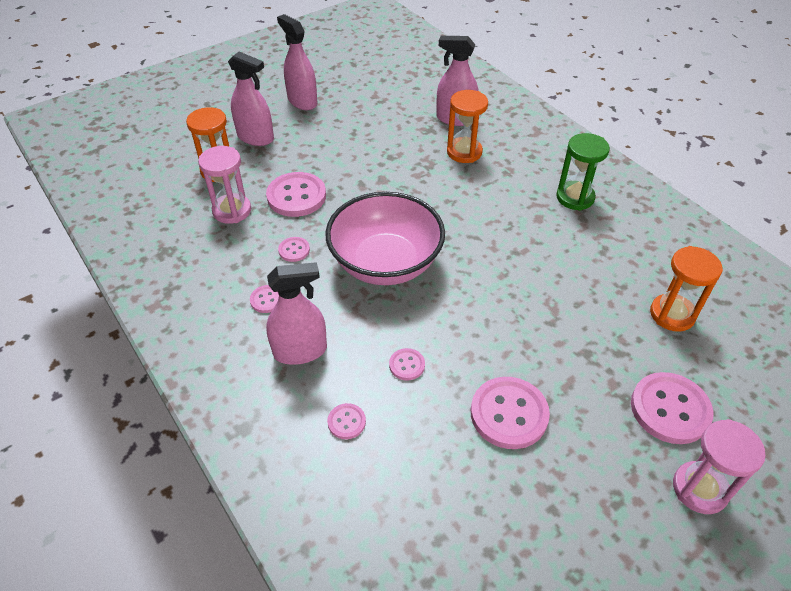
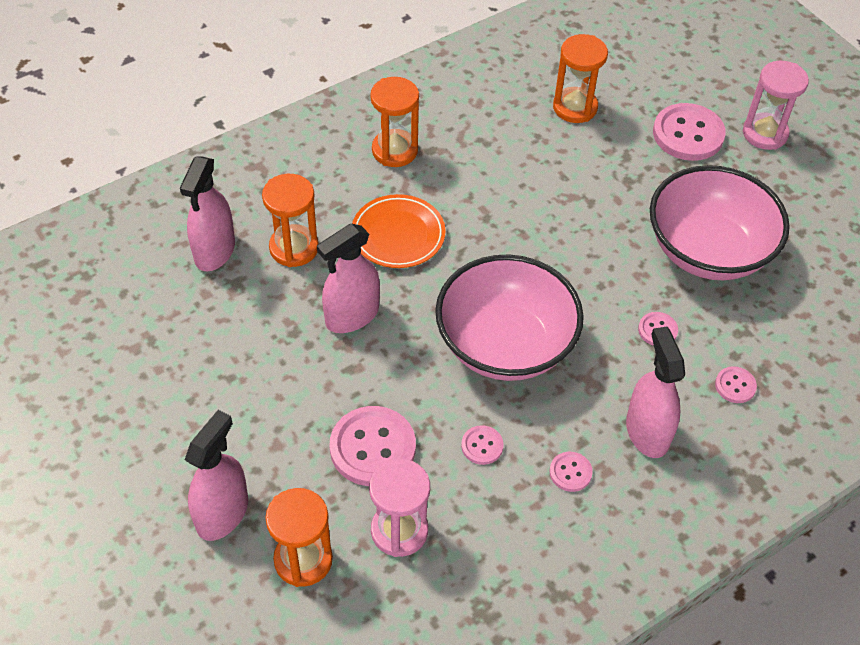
camera: 90 degrees left, 5 degrees up
(302, 101) = (130, 450): pink spray bottle -> pink spray bottle (352, 316)
(486, 202) = (398, 235): none -> orange plate
(509, 414) = (708, 250): pink button -> pink bowl
(575, 197) = (394, 150): green hourglass -> orange hourglass

